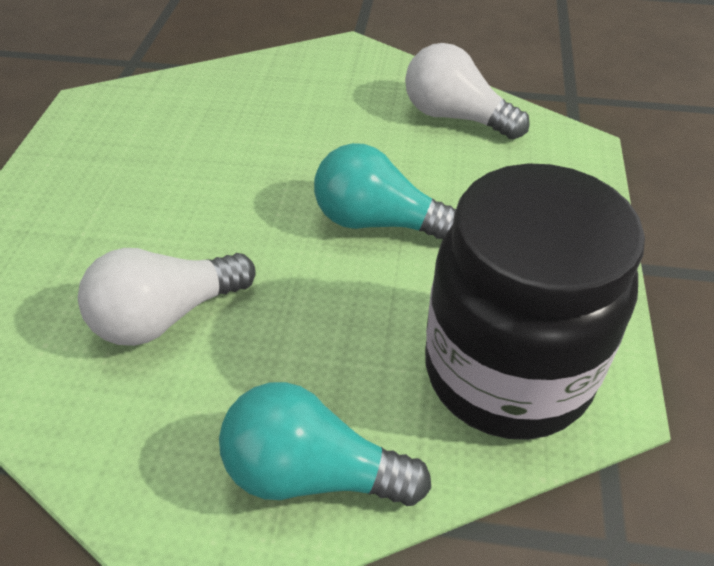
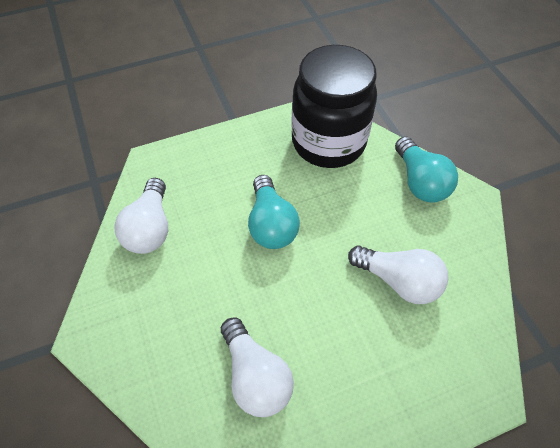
camera: 120 degrees left, 10 degrees up
(193, 136) = (255, 376): none -> white light bulb

